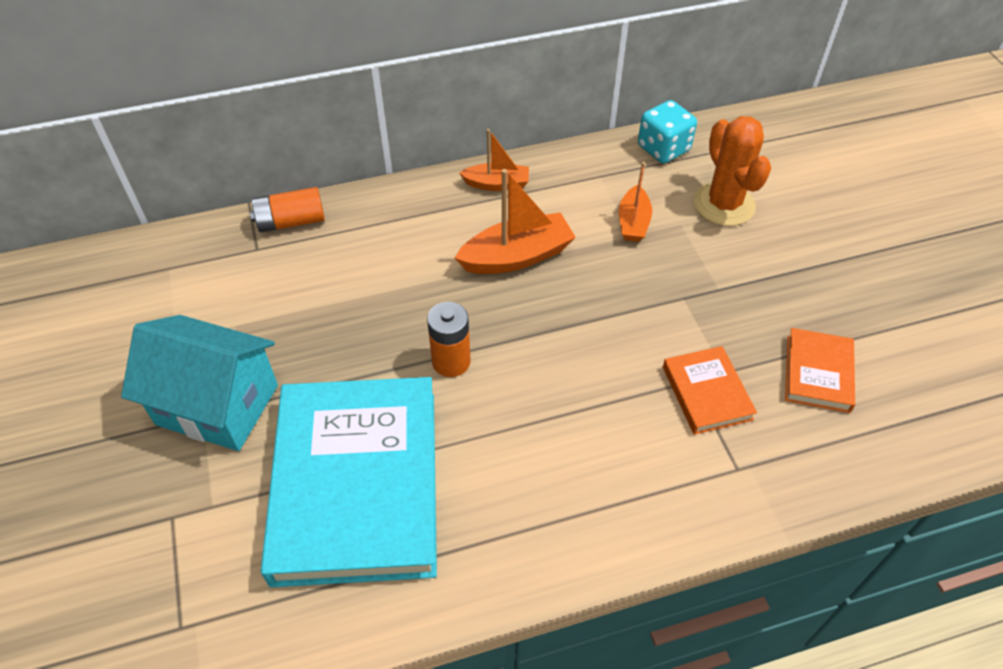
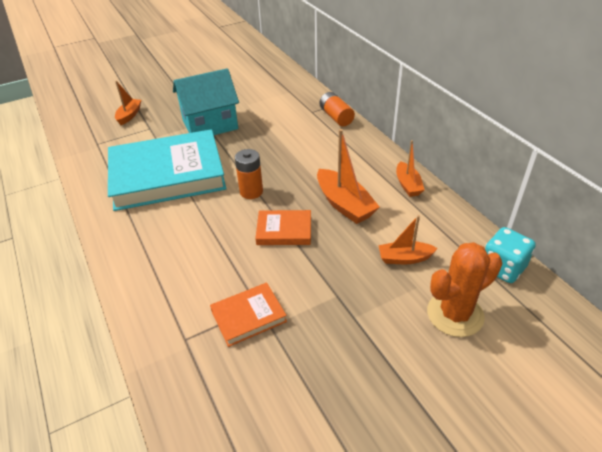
camera: 80 degrees right, 10 degrees down
(92, 561) = (129, 115): none -> orange boat
(217, 405) = (210, 125): turquoise house -> turquoise house turned 60 degrees clockwise
(818, 373) = (282, 391): orange book -> orange book (284, 230)

